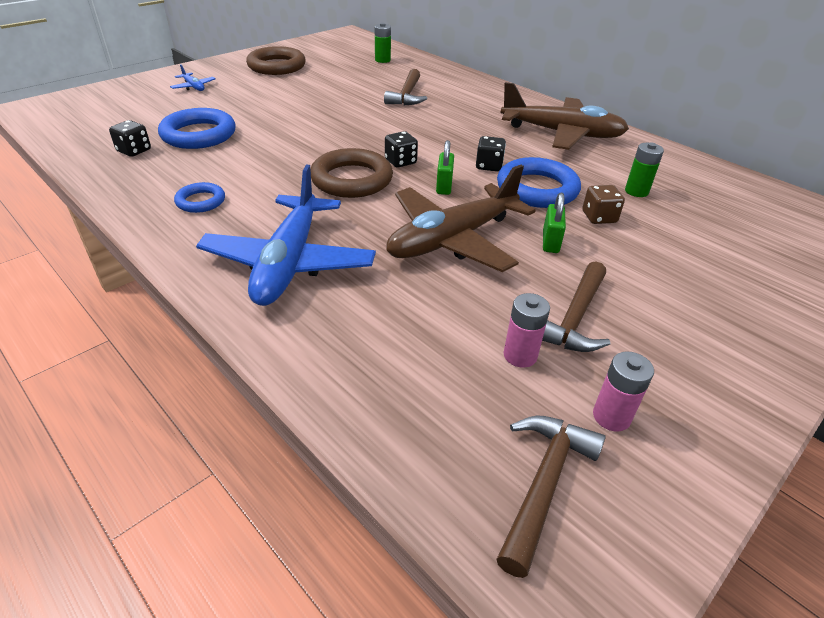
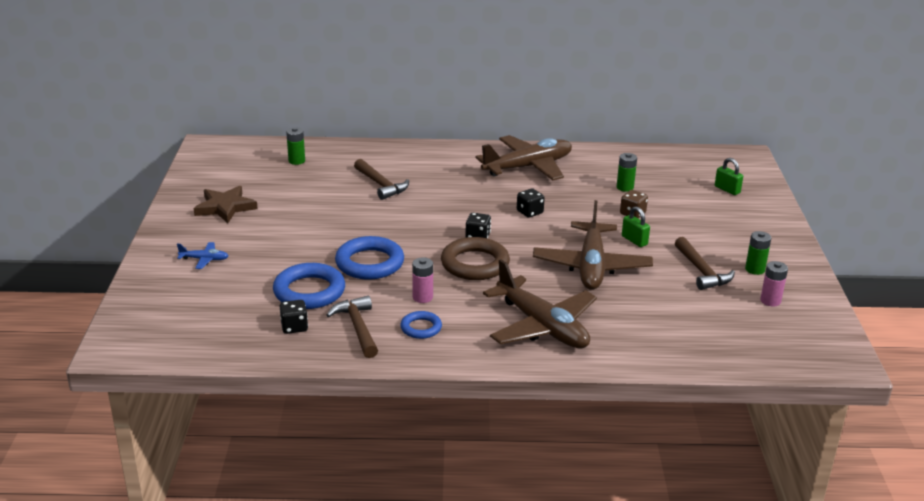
camera: 45 degrees left, 10 degrees down
(276, 66) = (225, 207): brown ring -> brown star
(289, 263) = (542, 326): blue plane -> brown plane
(444, 186) = (531, 239): green padlock -> green padlock (727, 189)
(520, 355) = (708, 300): pink battery -> pink battery (422, 297)
(537, 189) = (578, 213): blue ring -> blue ring (369, 263)
(544, 484) = (785, 337): brown hammer -> brown hammer (358, 328)
(659, 361) = (755, 269): none -> green battery

